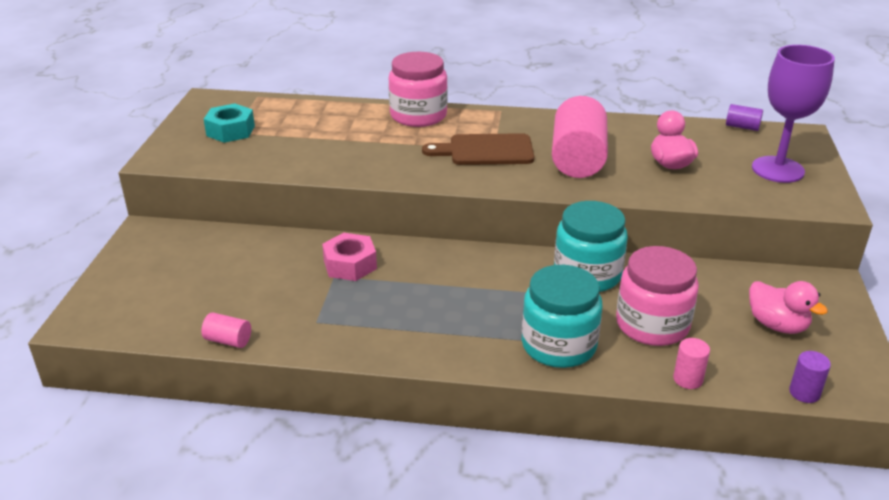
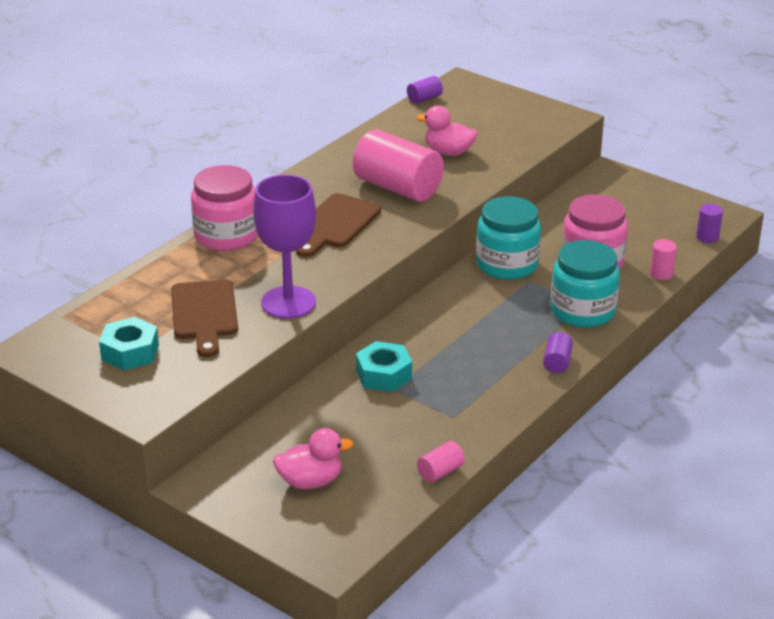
camera: 60 degrees left, 0 degrees up
(303, 141) = (204, 314): none -> brown cutting board
(350, 265) = (384, 375): pink nut -> turquoise nut
(454, 356) = (557, 362): none -> purple cylinder
(777, 169) = (502, 114): purple goblet -> purple goblet (288, 302)
(777, 325) = (634, 214): pink duck -> pink duck (310, 481)

